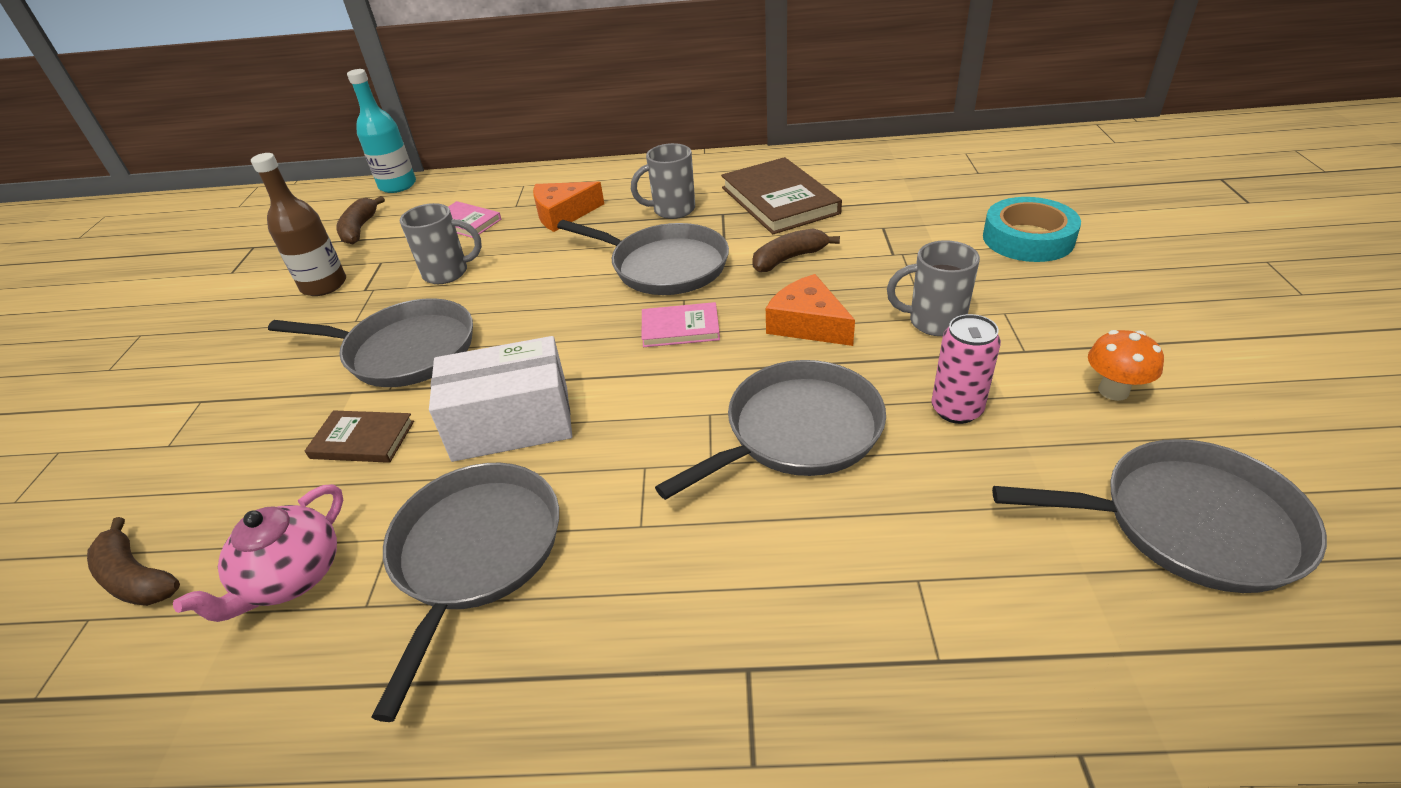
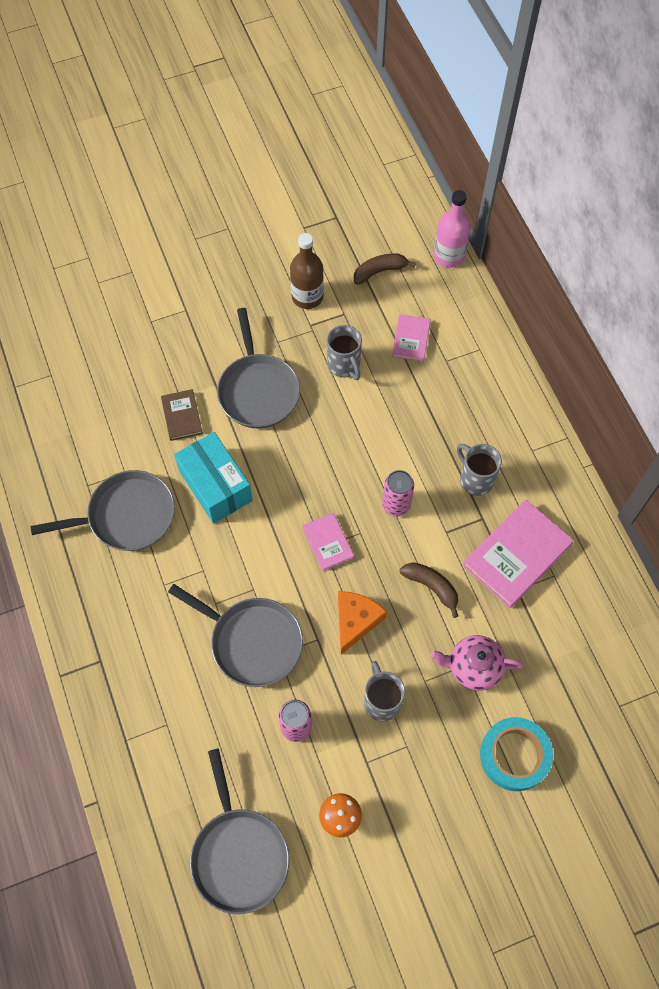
camera: 65 degrees right, 25 degrees up
(136, 578) = (74, 376): brown banana -> none
(291, 577) = (92, 443): pink teapot -> pink teapot (473, 667)
(397, 185) = (449, 256): turquoise bottle -> pink bottle
(511, 423) = (215, 486): white box -> turquoise box
(563, 214) = (444, 402): orange cheese -> none
(664, 266) = (396, 505): grey pan -> pink can
(779, 200) = (517, 555): brown book -> pink book

